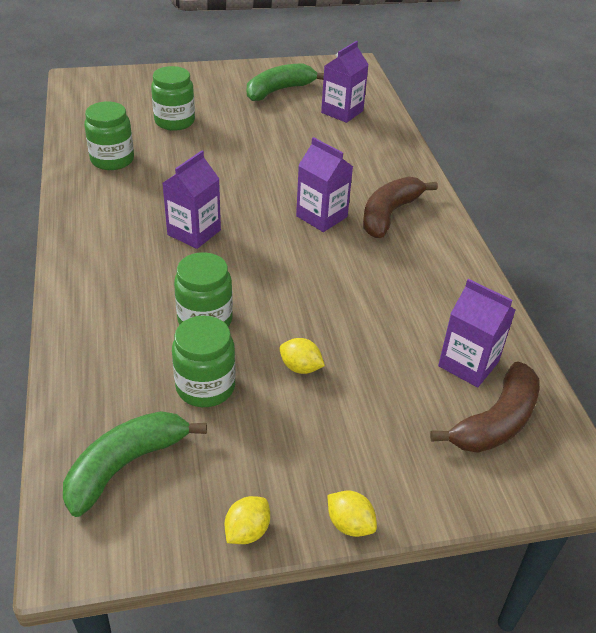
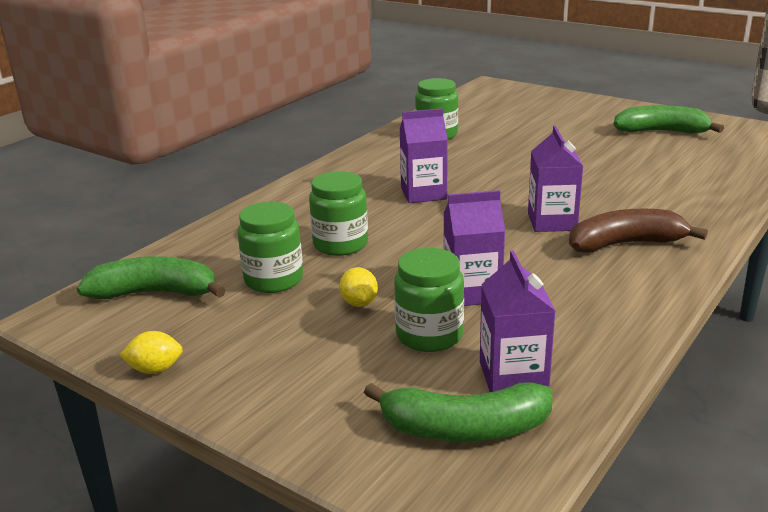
camera: 50 degrees right, 15 degrees down
(174, 121) = (526, 127): green jar -> green jar (429, 335)
(342, 112) = (705, 162): purple carton -> purple carton (472, 292)
(350, 524) = (222, 411): yellow lemon -> none
(496, 421) = (464, 428): brown banana -> green banana

